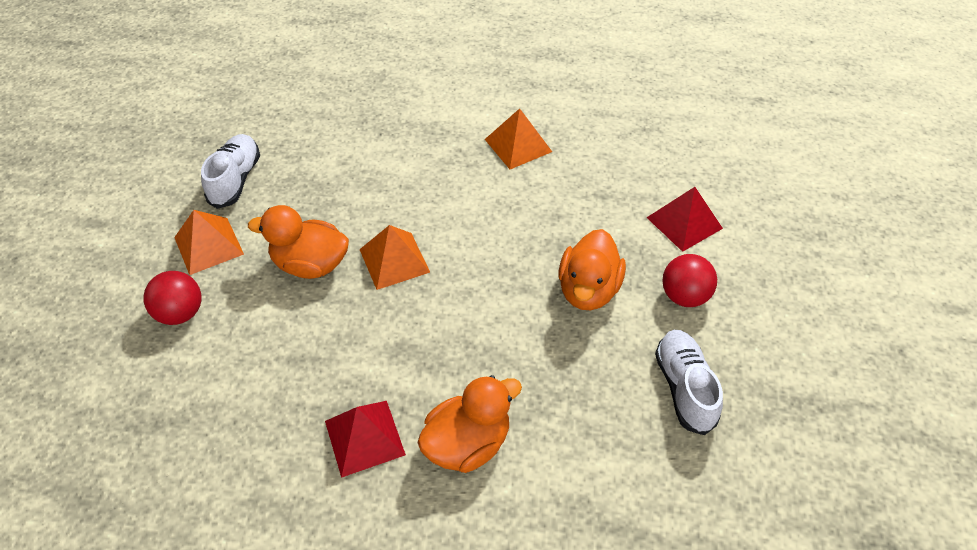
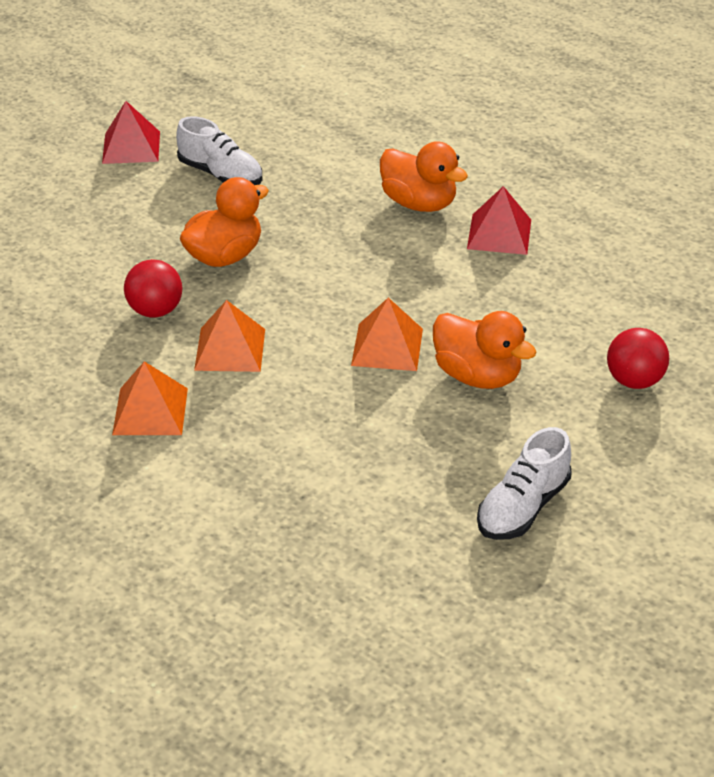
camera: 150 degrees left, 10 degrees down
(208, 245) = (583, 438): orange pyramid -> orange pyramid (230, 349)
(467, 444) = (419, 203): orange duck -> orange duck turned 135 degrees counterclockwise
(684, 223) = (73, 271): red pyramid -> red pyramid (131, 147)
(684, 296) = (147, 223): red ball -> red ball (155, 311)
(684, 388) = (221, 175): white shoe -> white shoe turned 75 degrees counterclockwise

